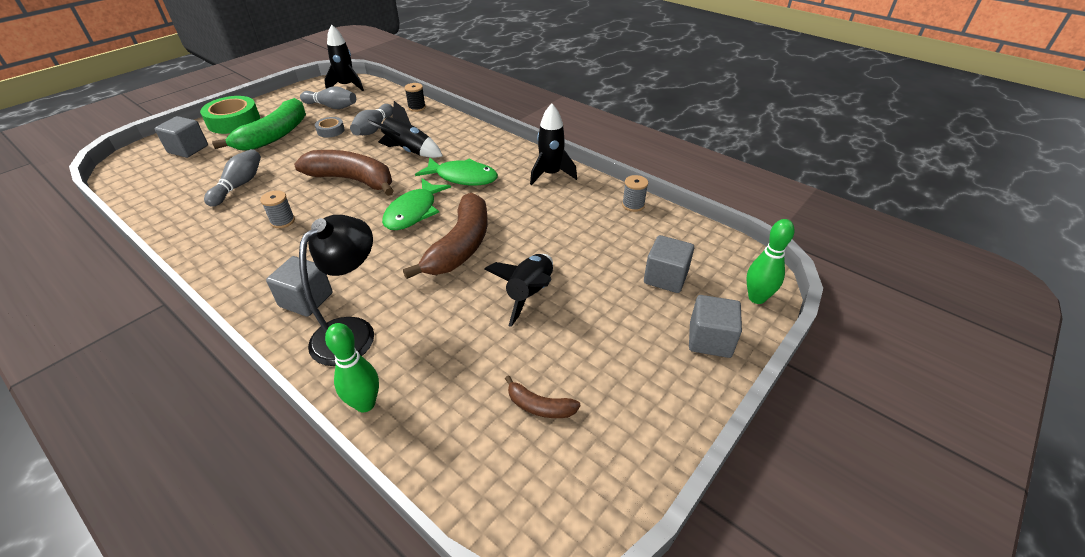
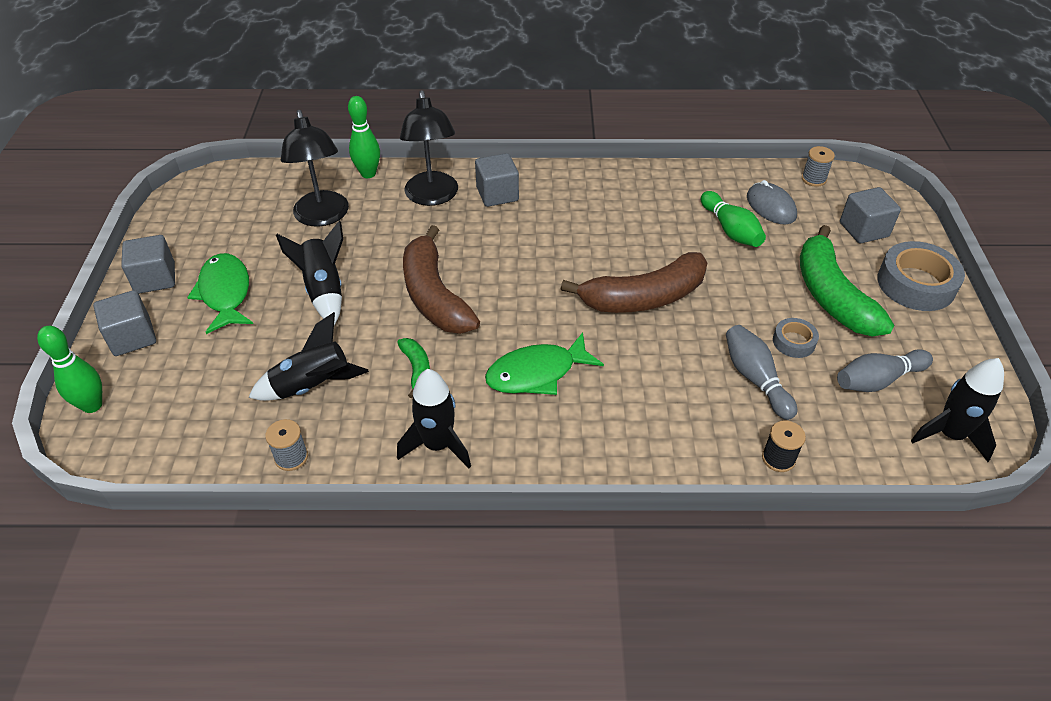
camera: 140 degrees right, 5 degrees up
(190, 184) = (771, 206): none -> grey mouse
(234, 121) = (916, 284): green tape -> grey tape
(239, 185) = (730, 230): grey bowling pin -> green bowling pin
(282, 221) = (625, 227): grey spool -> grey spool (813, 179)
(408, 151) = (655, 371): black rocket -> black rocket (312, 386)
(414, 212) = (526, 302): green fish -> green fish (225, 293)
(463, 372) = (323, 217): none -> black lamp
(523, 211) = (416, 369): none -> green banana
(539, 406) = (249, 227): brown banana -> none
(665, 277) = (200, 376): grey cube -> grey cube (155, 278)

